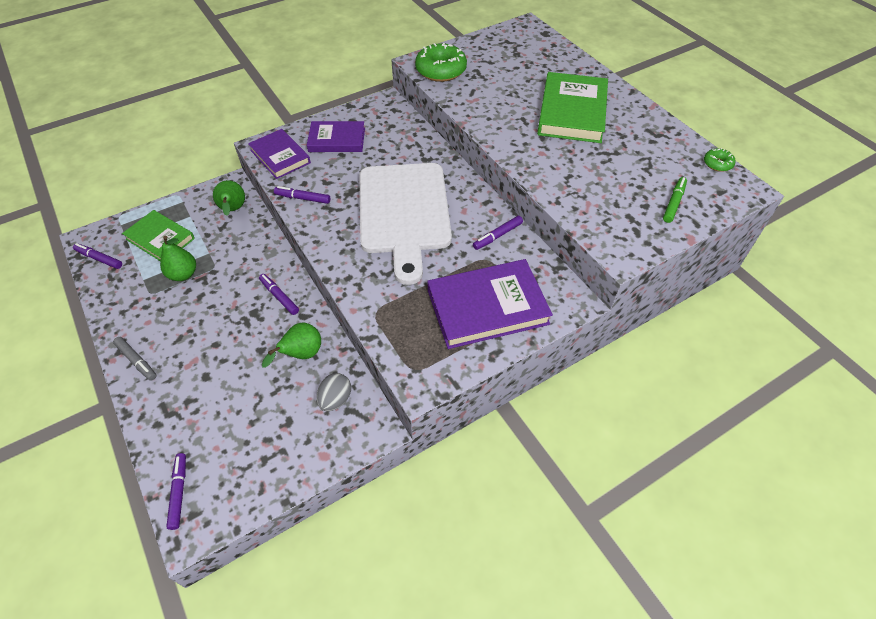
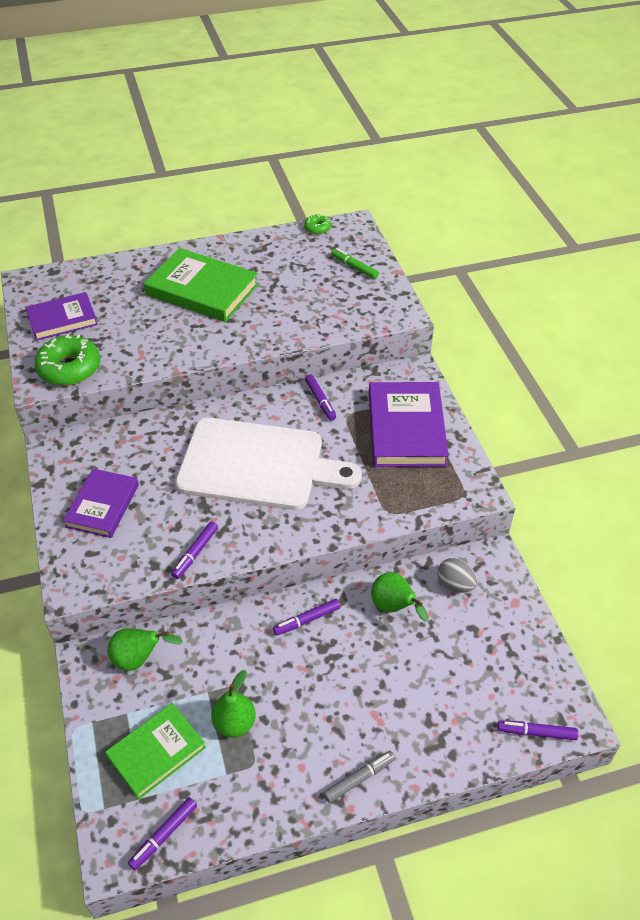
camera: 75 degrees left, 5 degrees down
(280, 156) = (104, 568): purple book -> purple book (62, 319)

